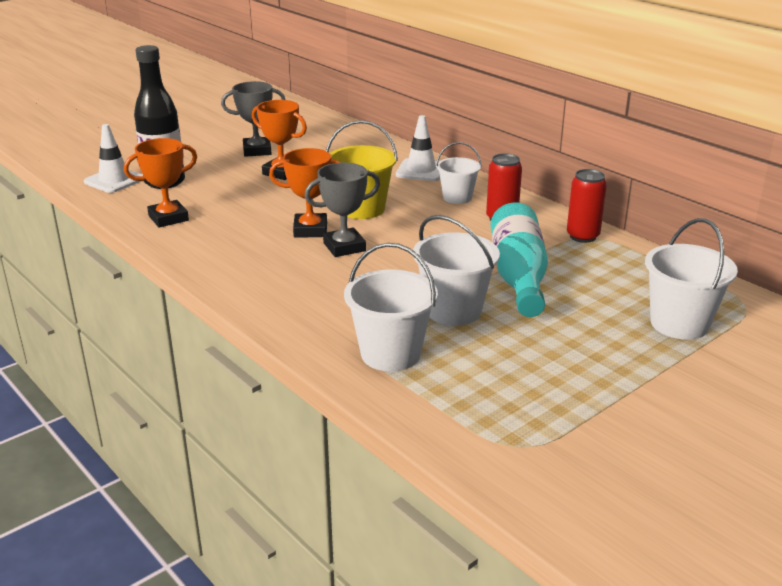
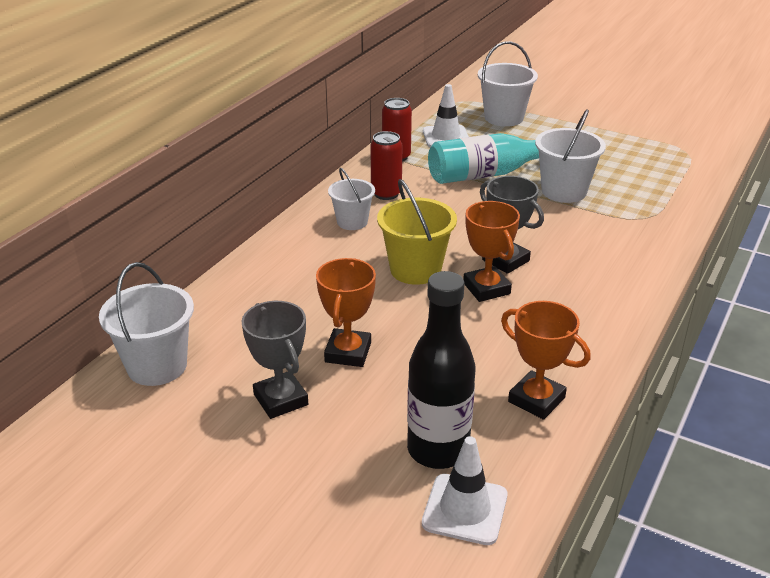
camera: 110 degrees left, 5 degrees up
(390, 354) = (645, 204): white bucket -> white bucket (157, 366)
(421, 170) = (290, 254): white traffic cone -> white traffic cone (446, 137)

